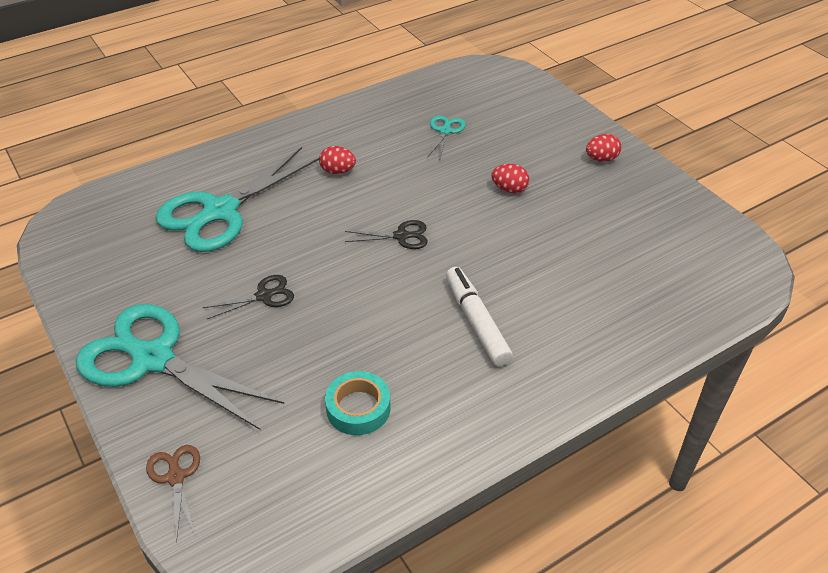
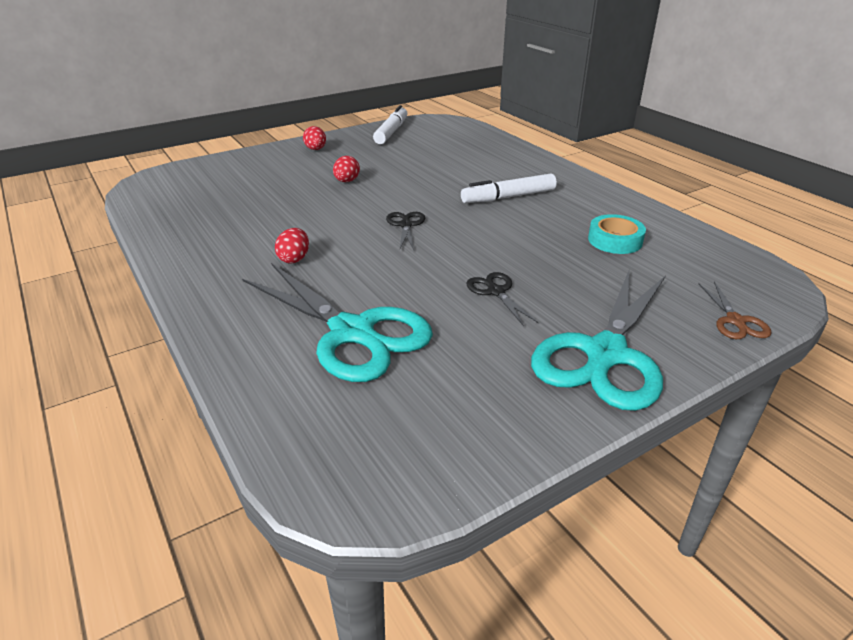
camera: 90 degrees left, 10 degrees down
(175, 476) = (735, 321): brown scissors -> brown scissors turned 75 degrees counterclockwise
(445, 131) = (246, 205): turquoise scissors -> none
(684, 217) = (391, 132): none -> white marker

